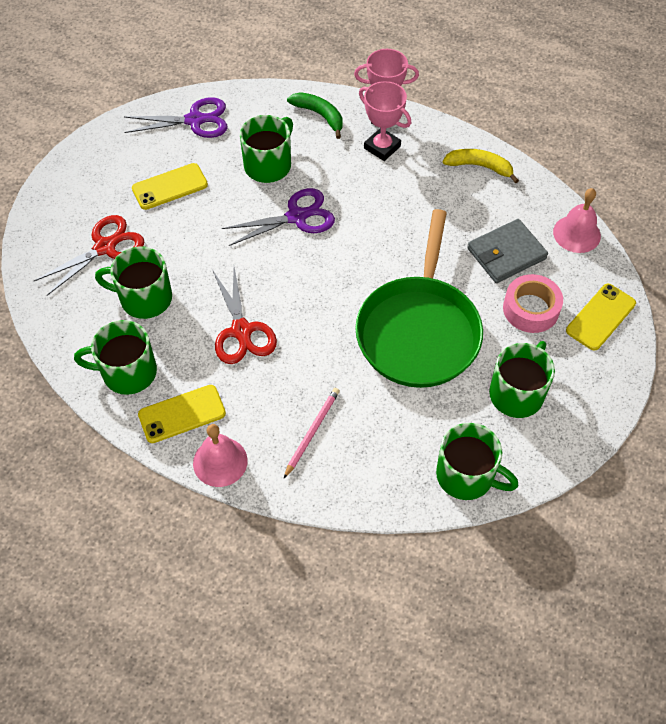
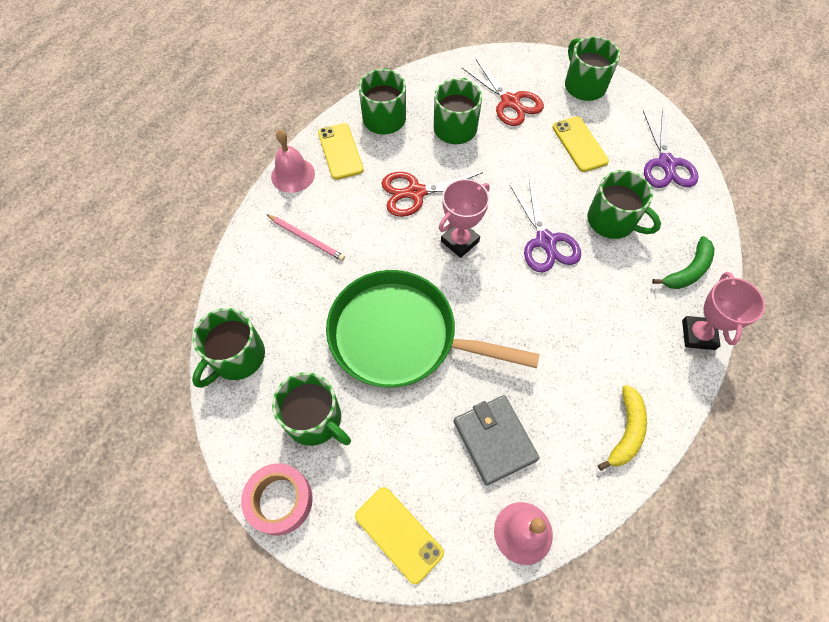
camera: 95 degrees right, 5 degrees up
(83, 180) = (584, 86): none -> green mug
(382, 147) = (647, 328): pink trophy -> pink trophy (460, 241)
(531, 309) = (417, 453): pink tape -> pink tape (280, 500)

